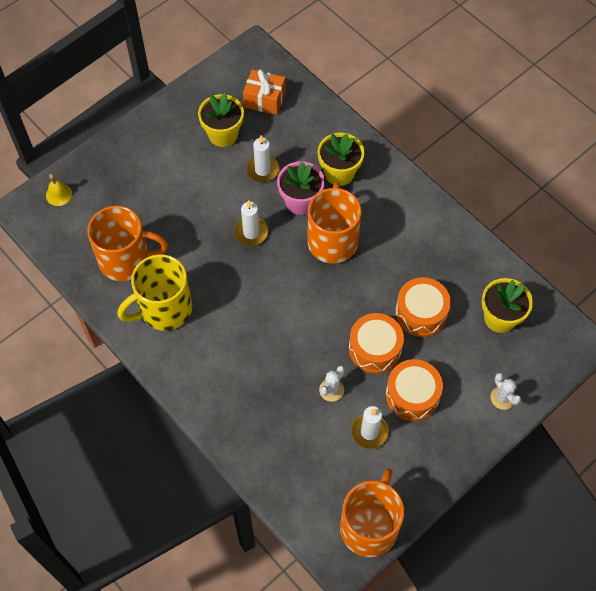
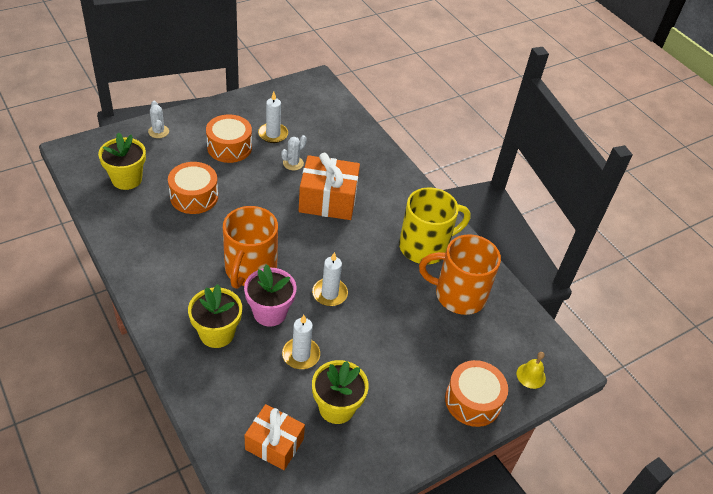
camera: 175 degrees left, 15 degrees down
(278, 345) = (328, 200): none -> orange gift
(369, 526) = (293, 90): orange mug -> none
(375, 349) = (246, 181): orange drum -> orange drum (473, 401)

